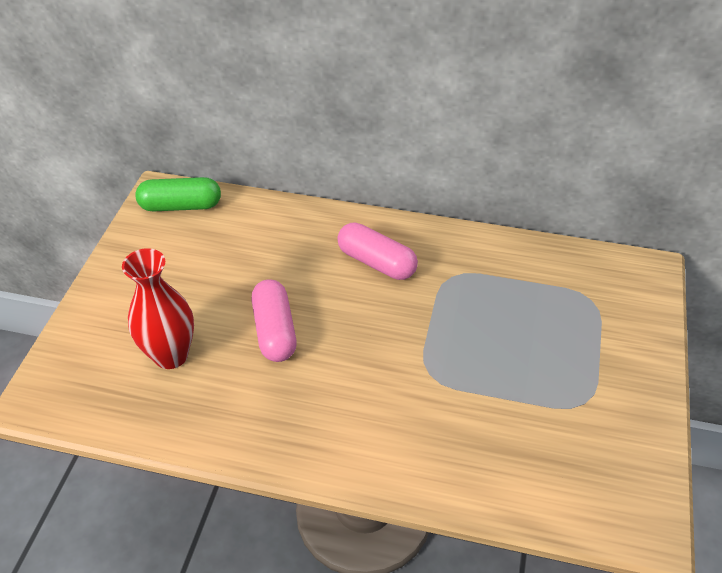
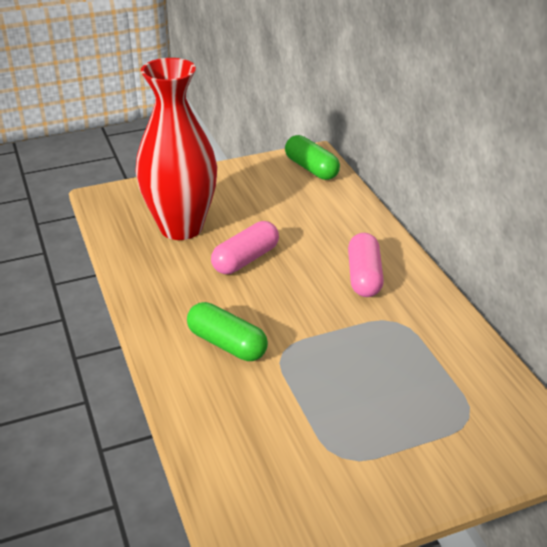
camera: 55 degrees right, 10 degrees down
(171, 355) = (181, 227): red vase -> red vase, size x1.59
(387, 410) = (227, 344): none -> green capsule

